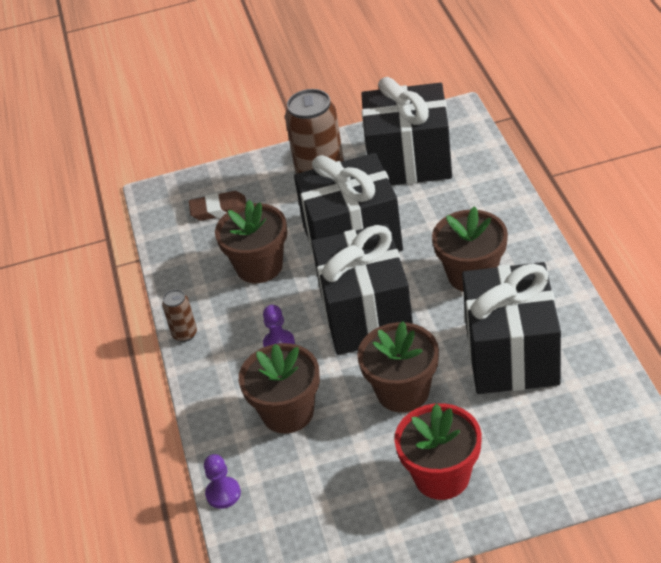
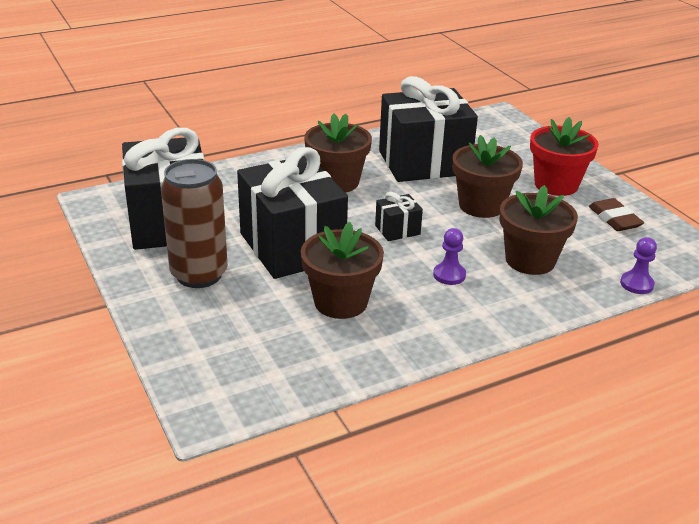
camera: 110 degrees left, 10 degrees down
(185, 334) = (455, 341): brown can -> none
(219, 209) = (242, 348): brown eraser -> brown eraser (614, 219)
(366, 315) = (397, 230): black gift -> black gift, size x0.42

